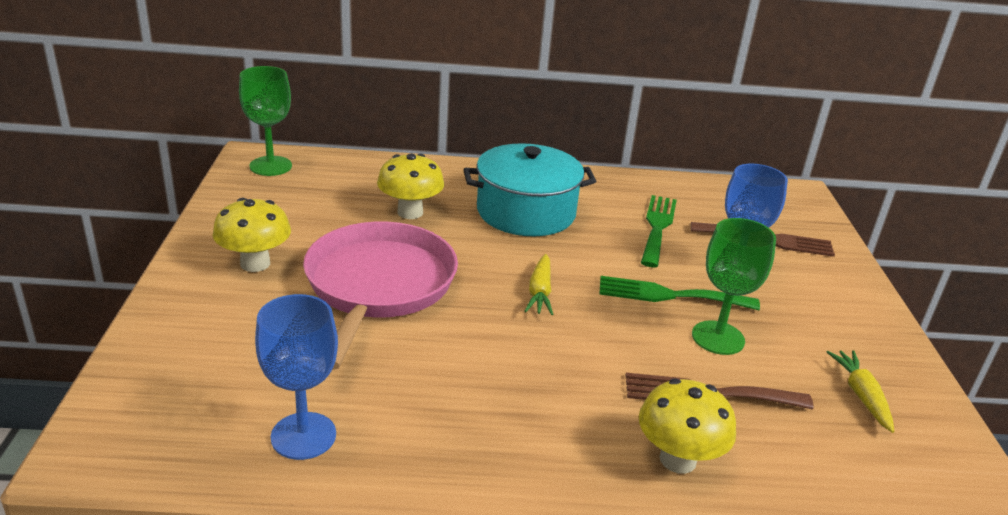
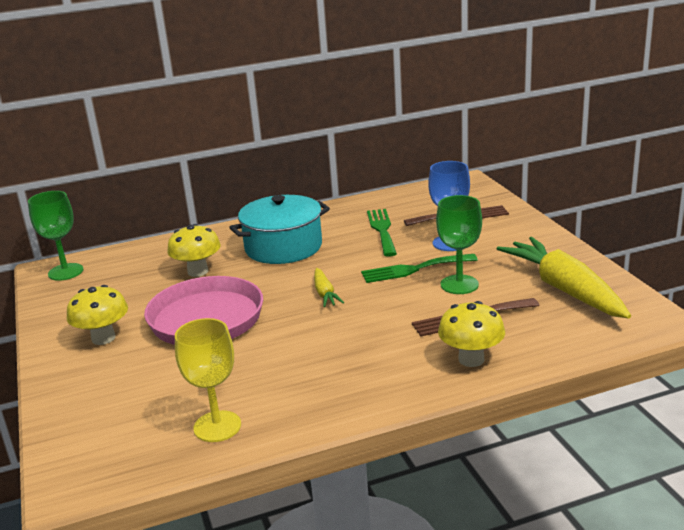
camera: 15 degrees left, 5 degrees down
(303, 436) = (217, 426): blue goblet -> yellow goblet
(861, 396) = (564, 289): yellow carrot -> yellow carrot, size x2.17

